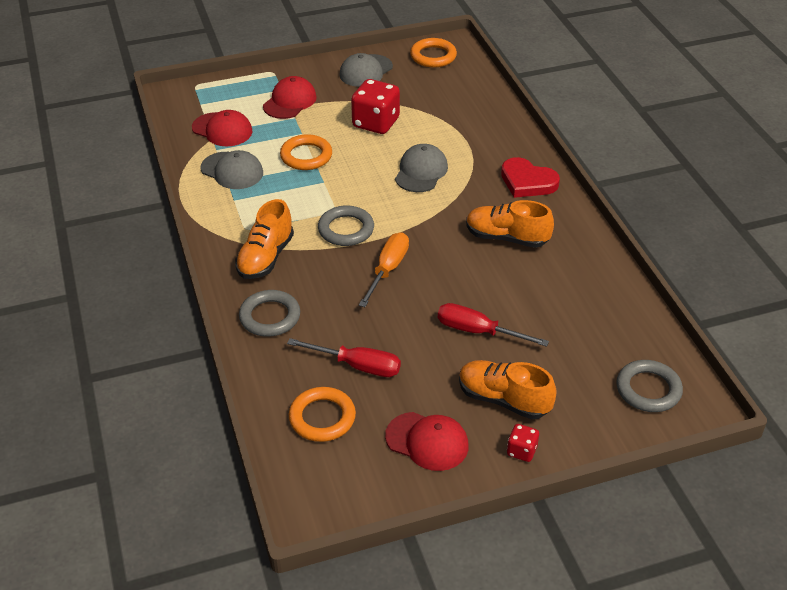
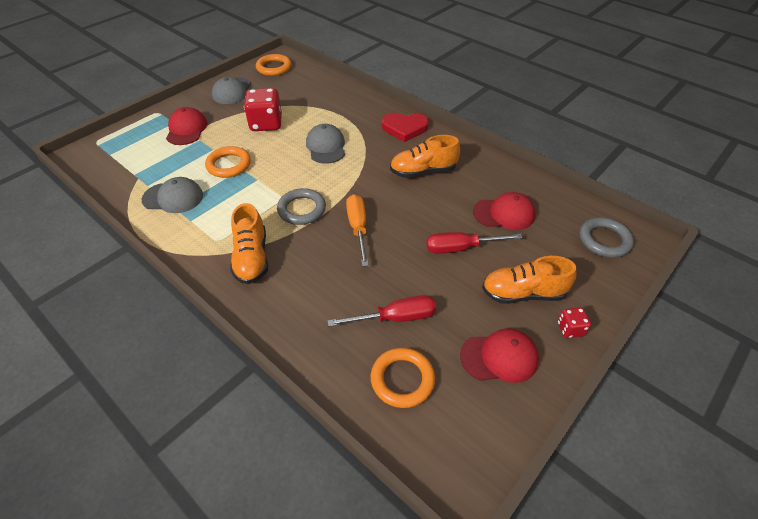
camera: 30 degrees left, 5 degrees up
(222, 130) = (143, 168): red cap -> red cap (504, 214)
(270, 317) = (291, 308): grey ring -> none

